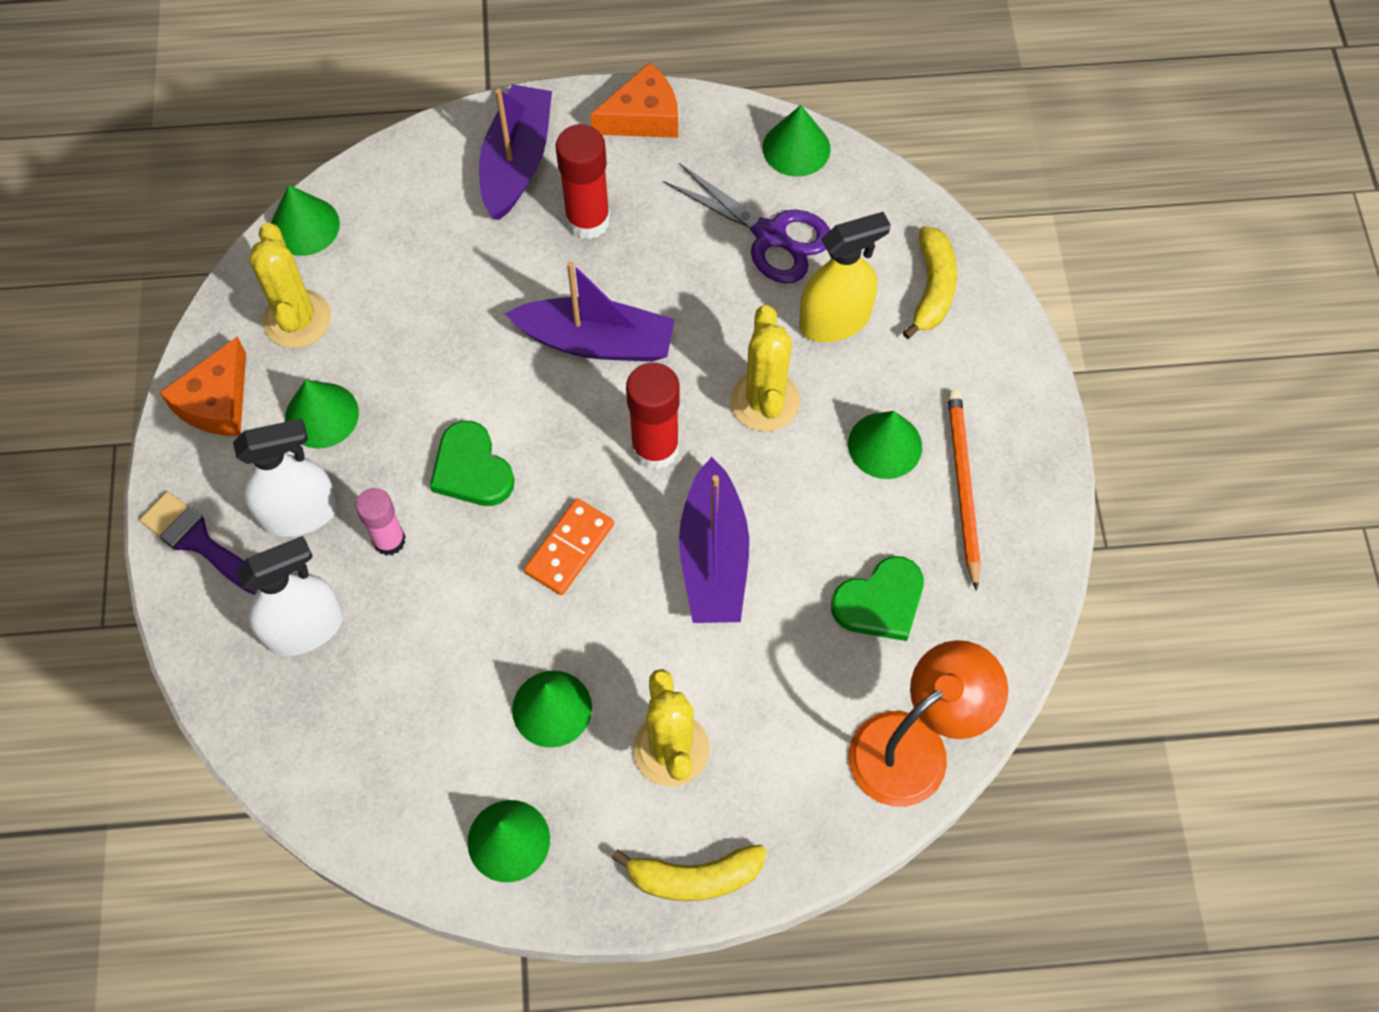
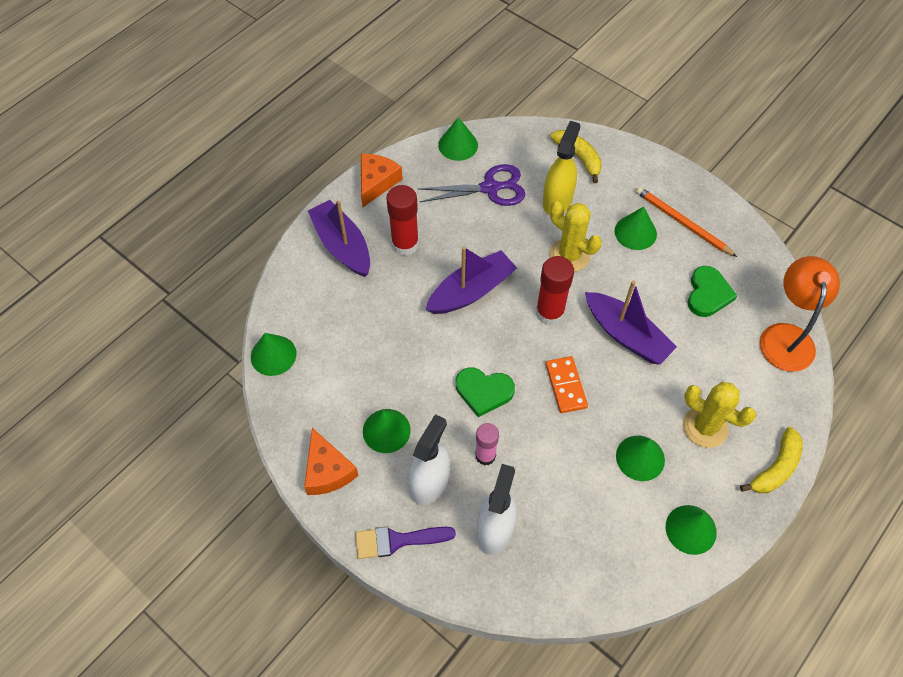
camera: 45 degrees left, 5 degrees down
(297, 319) = (321, 399): yellow cactus -> none

